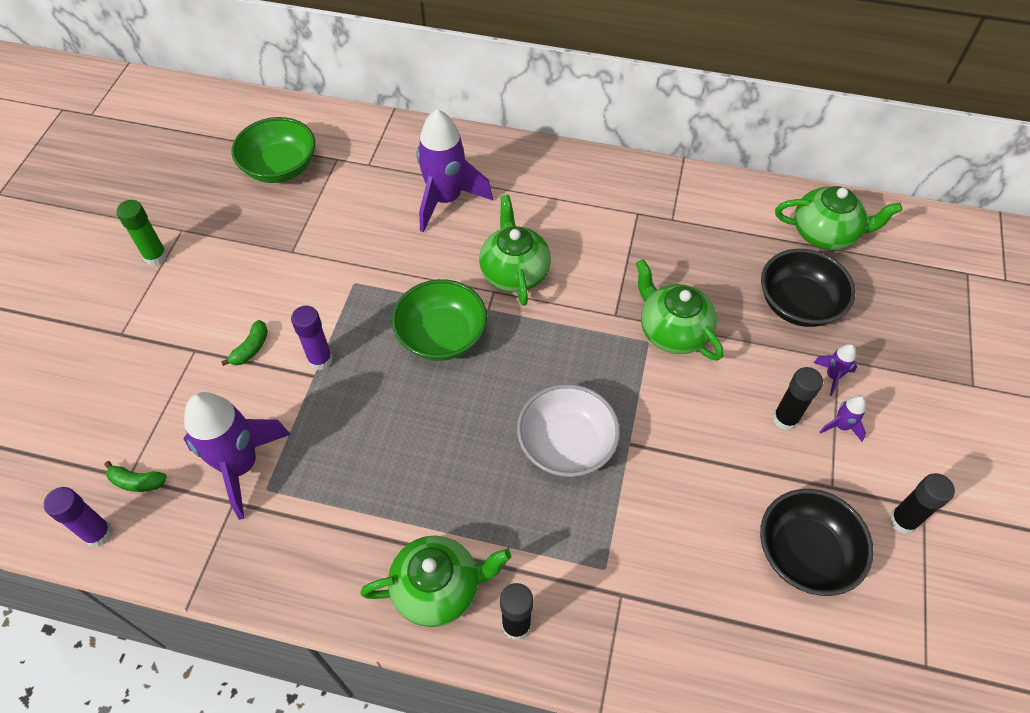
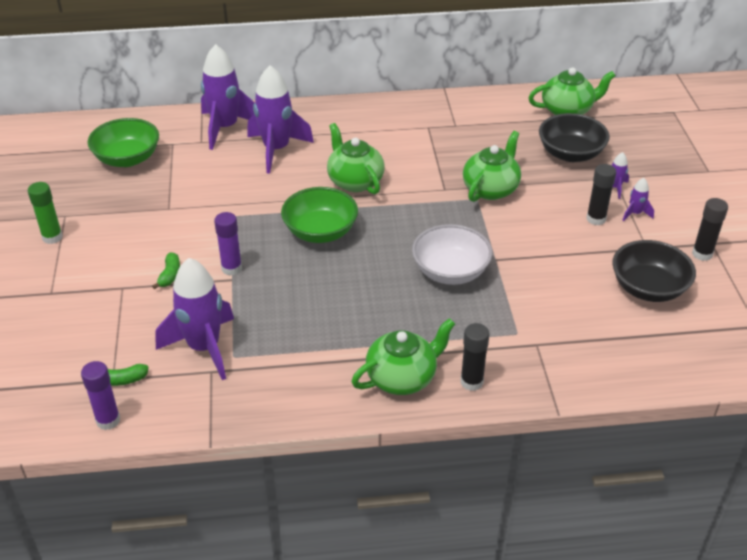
camera: 20 degrees left, 15 degrees down
(403, 152) = (225, 128): none -> purple rocket
(672, 331) = (491, 189): green teapot -> green teapot turned 90 degrees clockwise

